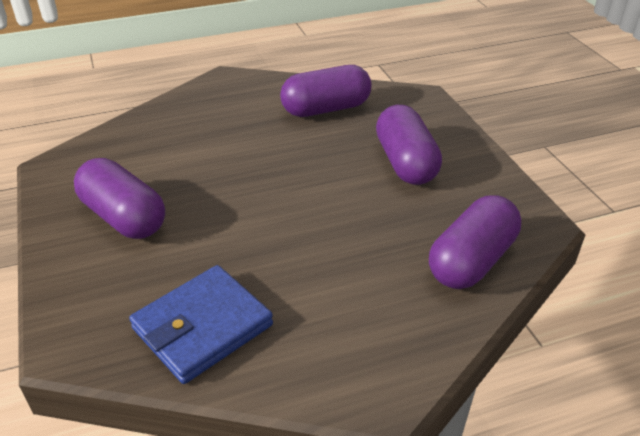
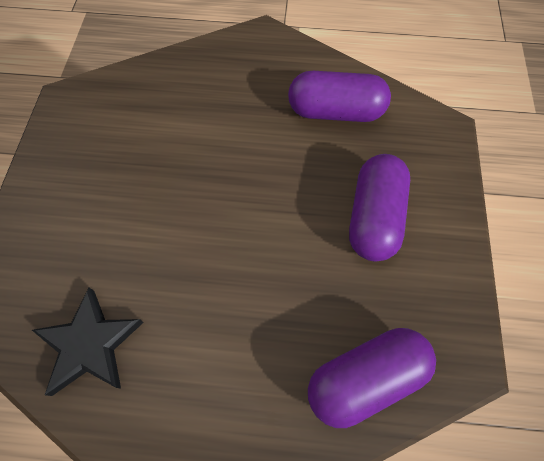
camera: 25 degrees right, 25 degrees up
(124, 217) = (91, 185): purple capsule -> none
(202, 327) = (90, 344): blue wallet -> black star

